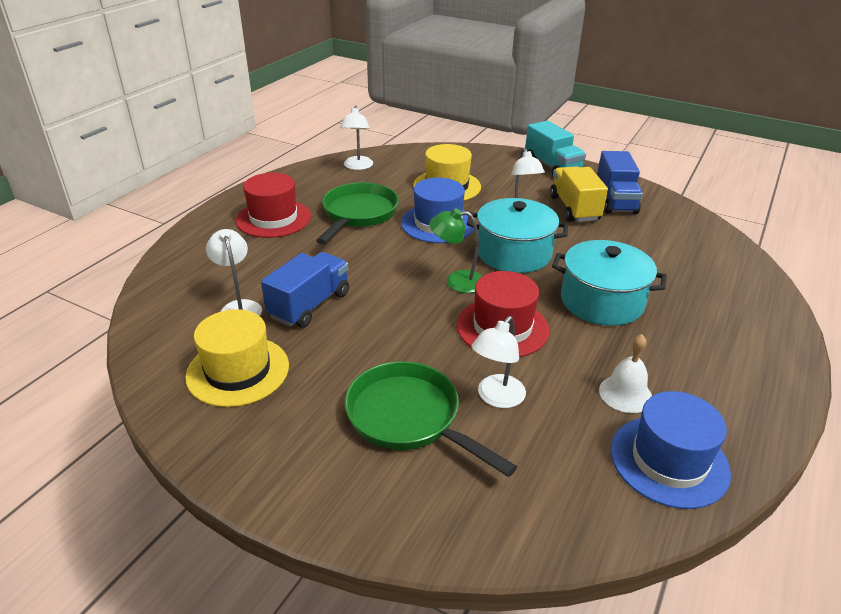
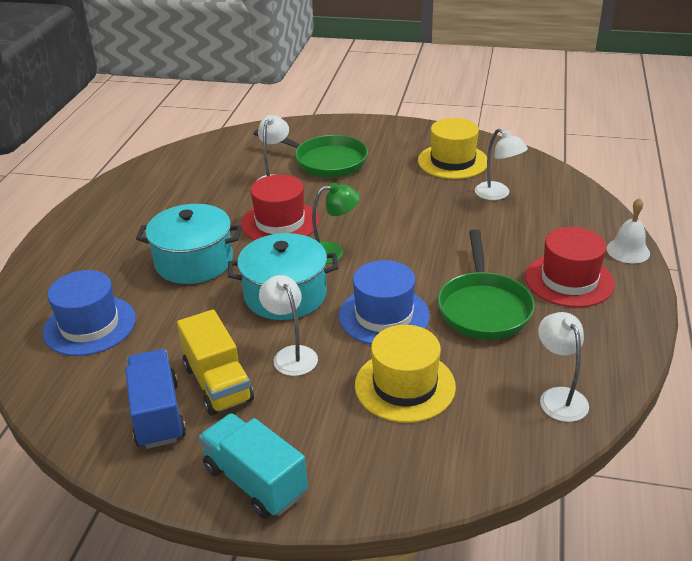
camera: 165 degrees right, 0 degrees up
(309, 305) = (445, 207): blue truck -> none
(625, 393) = (184, 199): white bell -> white bell (628, 251)
(669, 461) = (164, 173): blue hat -> blue hat (89, 325)

